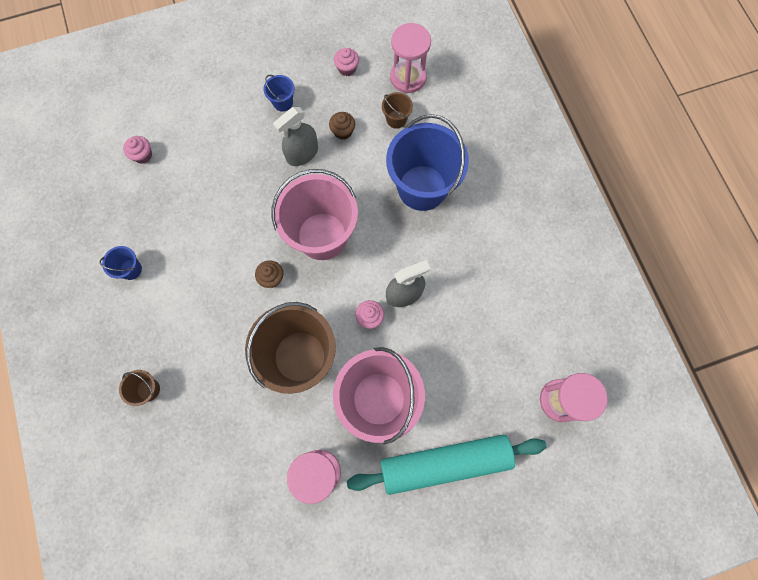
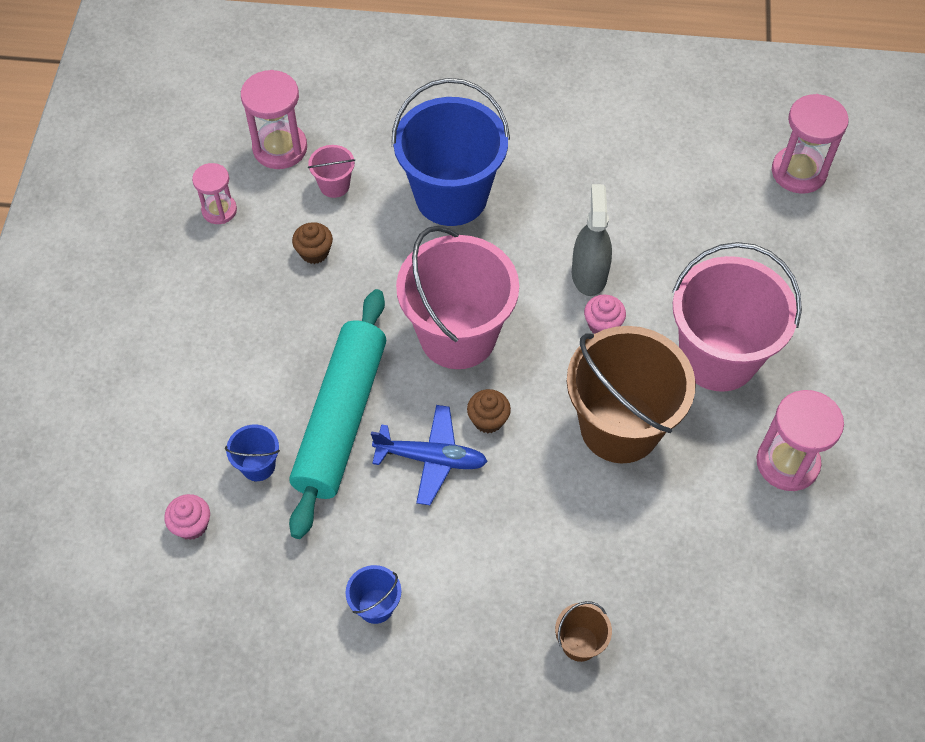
camera: 65 degrees left, 15 degrees down
(233, 258) = (431, 459): none -> blue plane
(283, 102) = (222, 307): blue bucket -> blue bucket (258, 465)
(302, 153) = (318, 313): grey spray bottle -> none
(347, 68) = (219, 210): pink cupcake -> pink hourglass
(396, 119) = (334, 185): brown bucket -> pink bucket
(444, 463) = (829, 318): turquoise rolling pin -> turquoise rolling pin (341, 419)

